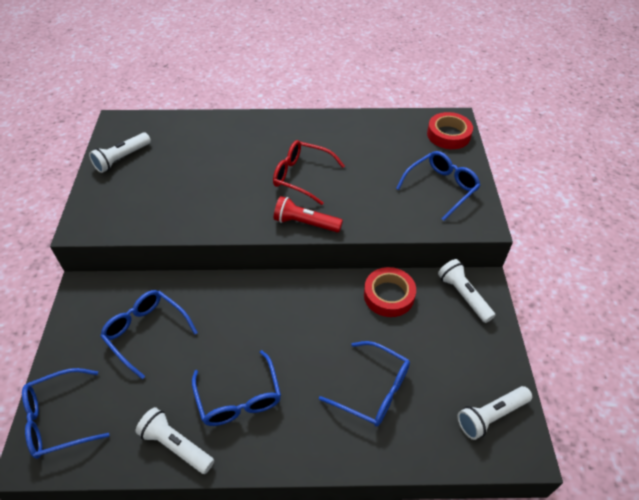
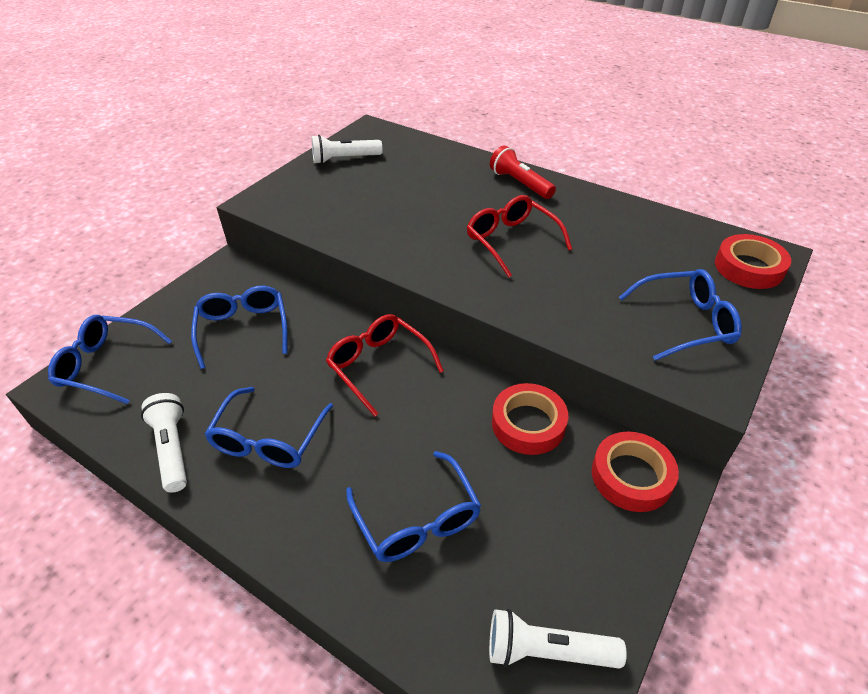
camera: 35 degrees right, 5 degrees down
(268, 307) = (378, 366): none -> red glasses
(305, 223) = (473, 288): red flashlight -> red flashlight (520, 183)
(463, 296) = (631, 476): white flashlight -> red tape

